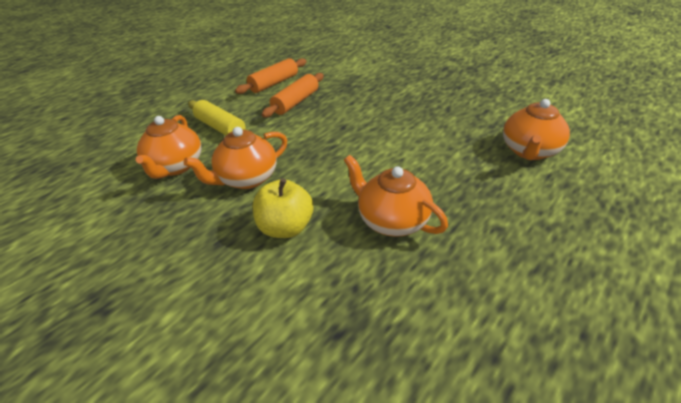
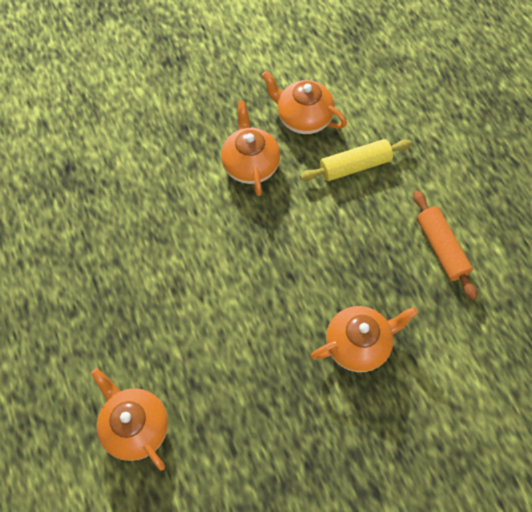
camera: 115 degrees right, 25 degrees up
(286, 228) = (171, 172): yellow apple -> none
(296, 102) = (374, 253): orange rolling pin -> none
(391, 220) = (131, 244): orange teapot -> orange teapot (358, 344)

